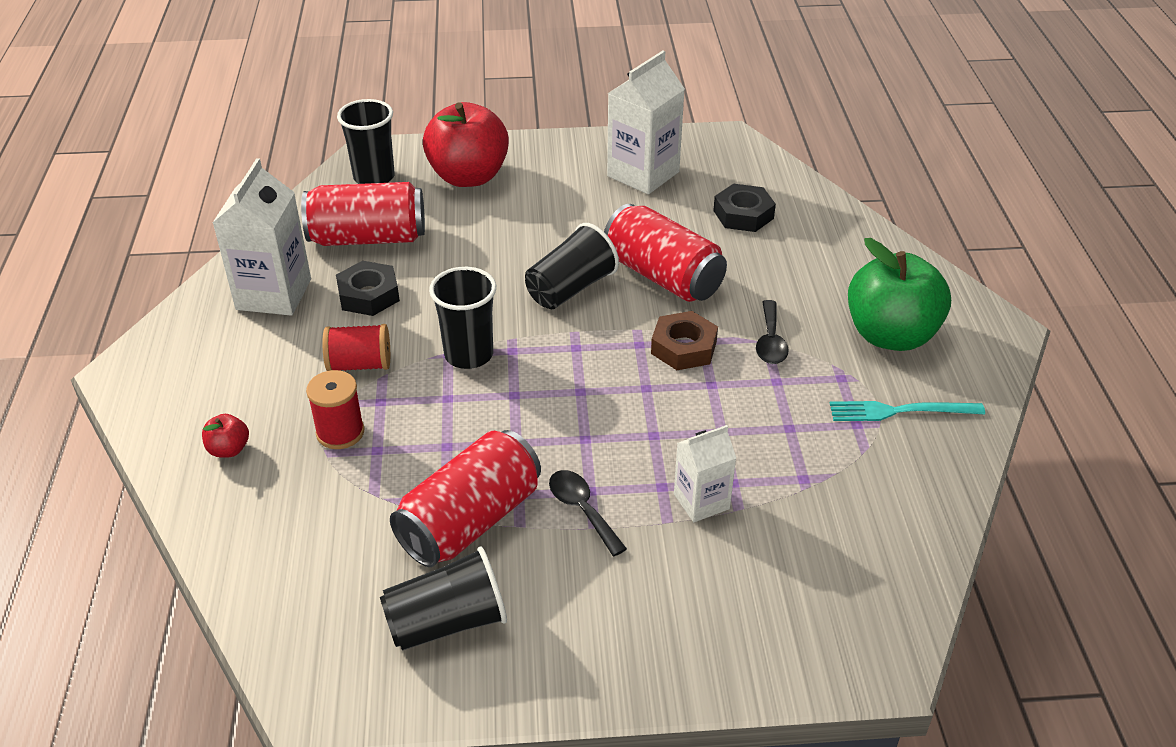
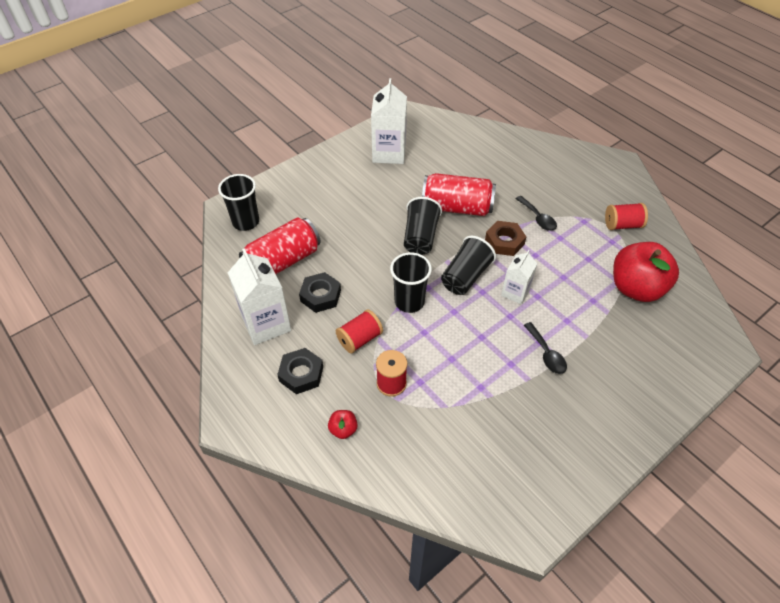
camera: 35 degrees left, 10 degrees up
(447, 622) = (548, 450): black cup -> black cup (465, 276)
(468, 176) = (299, 196): red apple -> red apple (636, 288)
(470, 520) = (504, 391): red can -> none
(582, 509) = (546, 354): black spoon -> black spoon turned 135 degrees counterclockwise
(701, 501) = (590, 318): white carton -> white carton (515, 292)
(743, 214) = (459, 154): black nut -> black nut (301, 374)
(890, 335) = (582, 188): green apple -> none
(901, 411) = (622, 225): turquoise fork -> red spool

